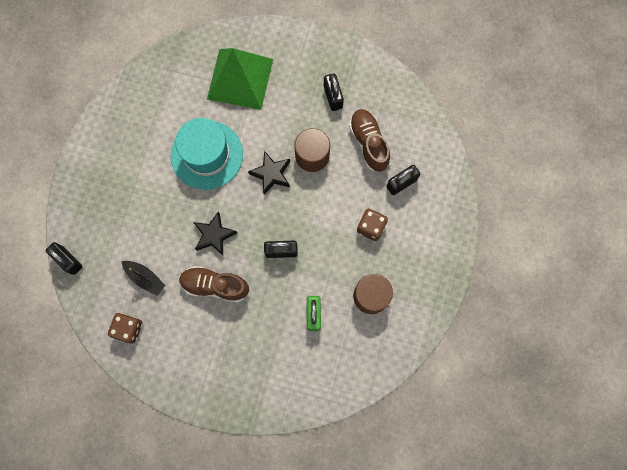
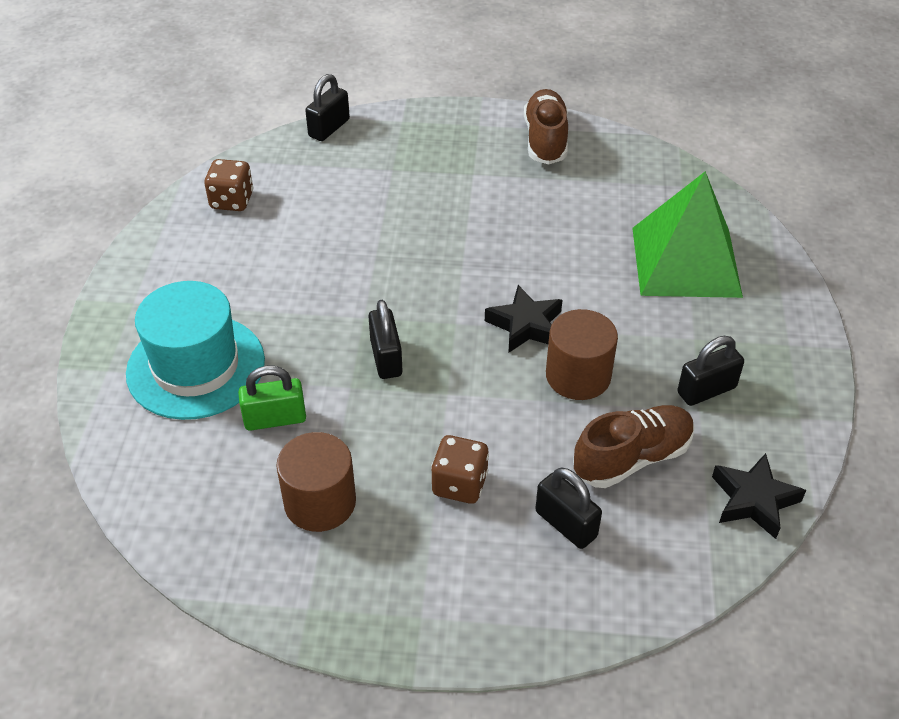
camera: 80 degrees right, 30 degrees down
(145, 278) = (313, 205): black boat -> none
(207, 155) = (534, 242): turquoise hat -> turquoise hat (196, 367)
(214, 235) = (398, 270): black star -> black star (754, 500)
(215, 286) = (312, 284): brown shoe -> brown shoe (545, 140)

